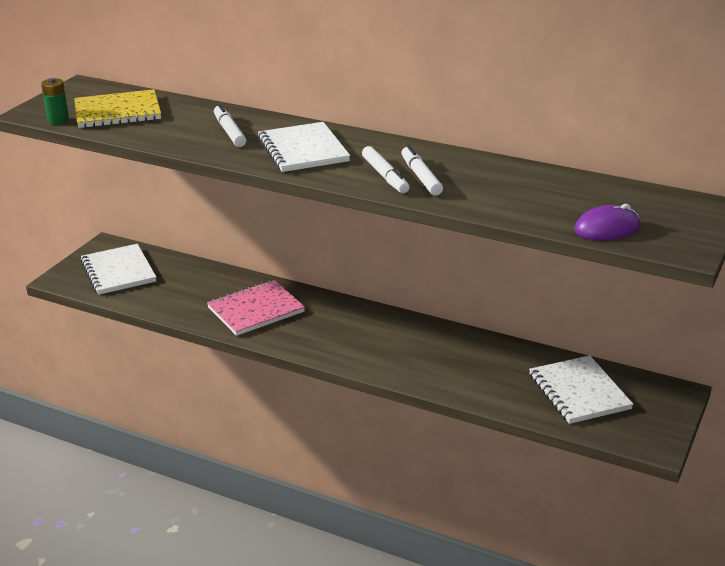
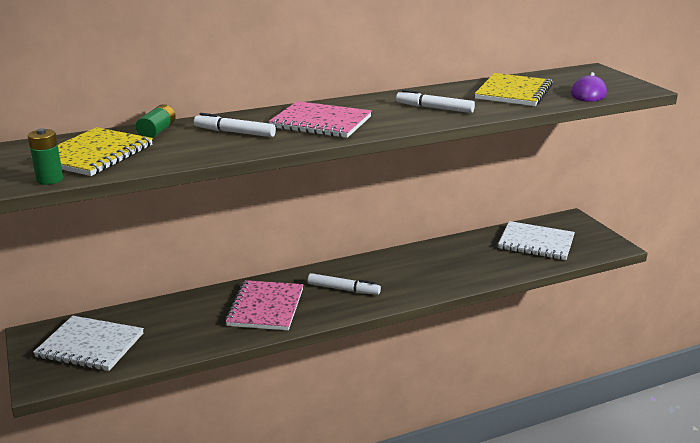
camera: 50 degrees left, 5 degrees down
(190, 109) = (157, 131): none -> green battery
(303, 150) = (321, 122): white notebook -> pink notebook
(385, 176) = (414, 115): white marker -> white marker (343, 289)
(538, 193) = (514, 92): none -> yellow notebook

